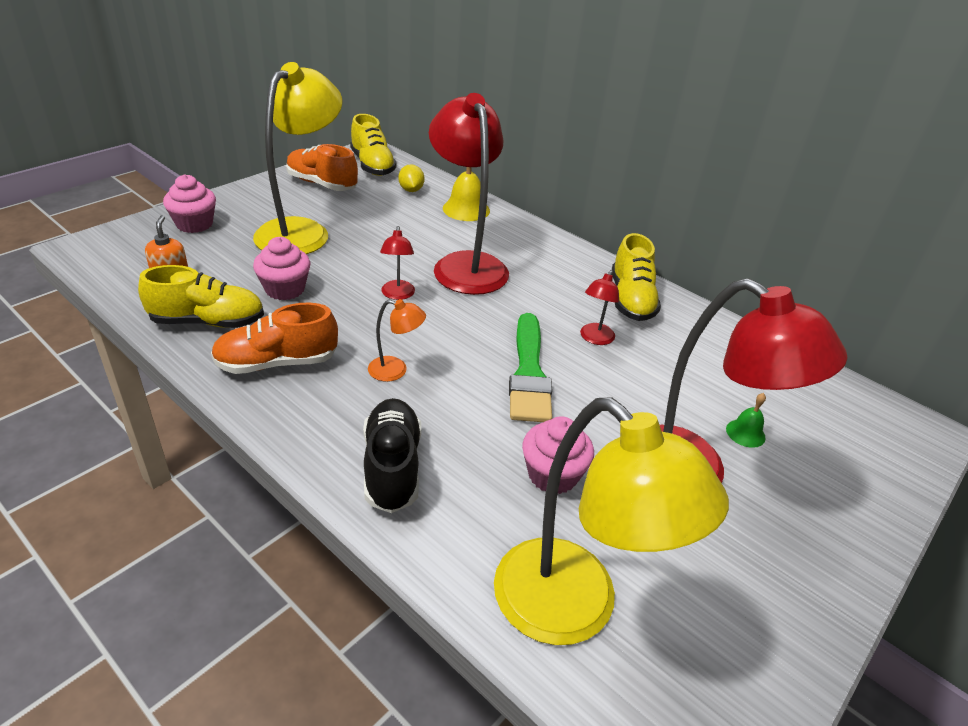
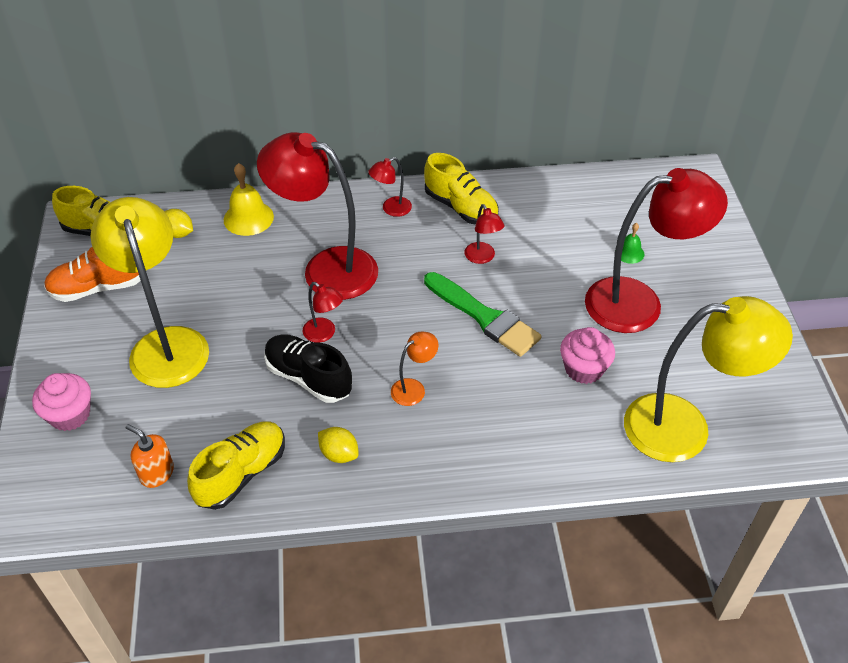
camera: 45 degrees left, 10 degrees up
(277, 363) = (339, 454): orange shoe -> yellow lemon
(285, 289) = (245, 400): pink cupcake -> none
(392, 467) = (508, 446): black shoe -> black shoe (308, 378)
(572, 266) = (391, 209): none -> red lamp

